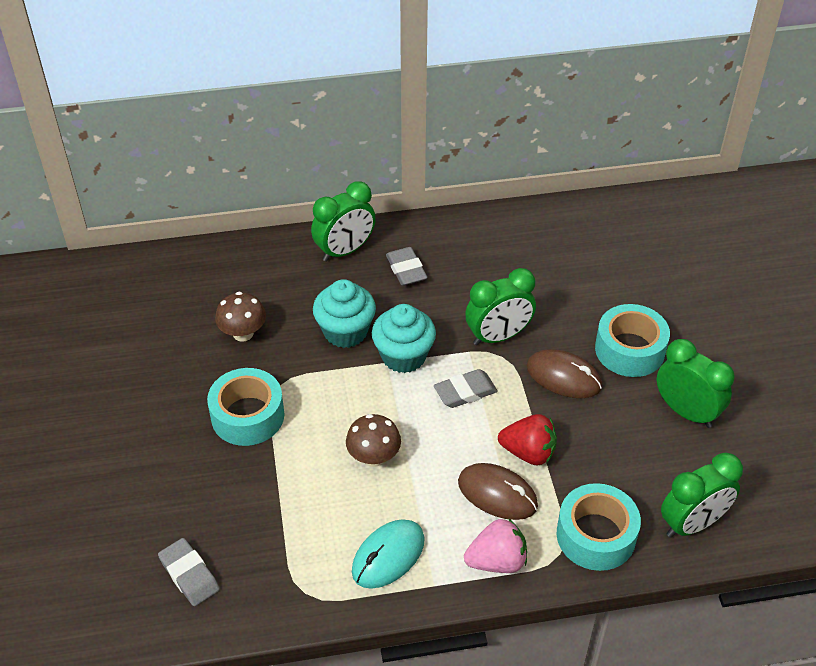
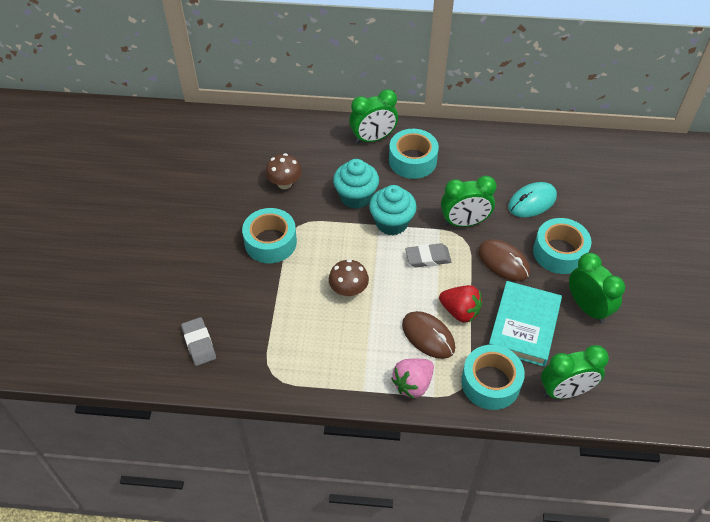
camera: 15 degrees right, 5 degrees up
(388, 556) = (337, 362): turquoise mouse -> turquoise mouse (532, 202)
(406, 270) = (412, 160): grey eraser -> turquoise tape
(497, 561) = (413, 384): pink strawberry -> pink strawberry turned 135 degrees clockwise
(615, 453) = (523, 326): none -> turquoise book

